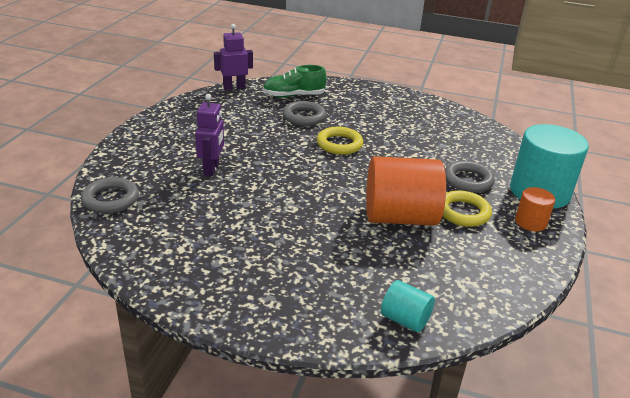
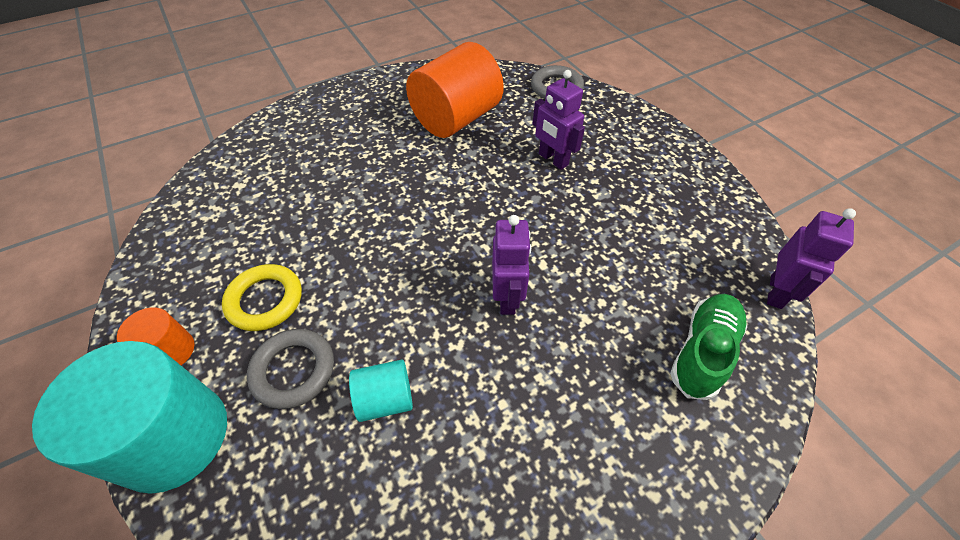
camera: 135 degrees right, 20 degrees up
(304, 117) = (616, 313): grey ring -> none
(339, 144) = (507, 297): yellow ring -> purple robot
(400, 217) = (328, 239): orange cylinder -> orange cylinder (456, 119)
(405, 319) = (246, 152): turquoise cylinder -> turquoise cylinder (385, 399)

